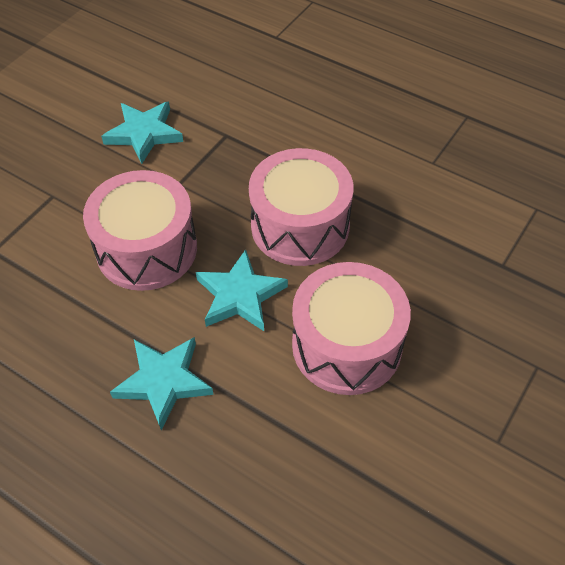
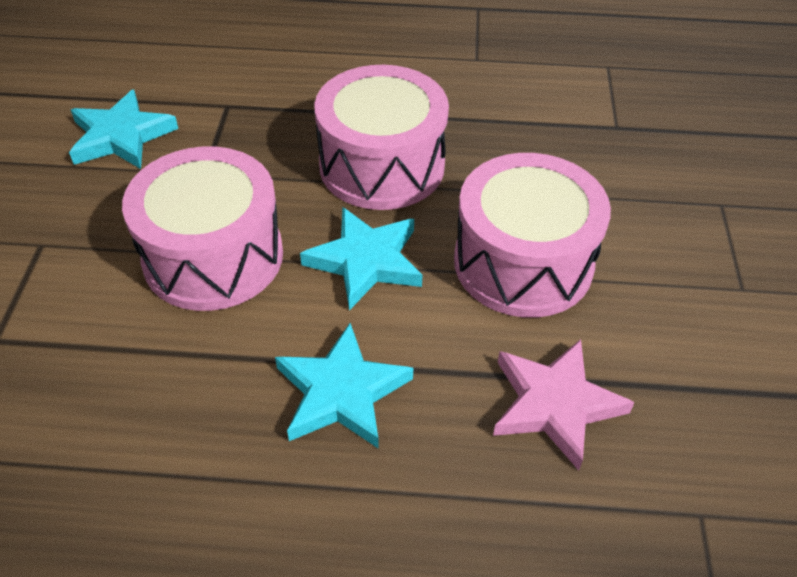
camera: 30 degrees left, 5 degrees down
(293, 459) = (555, 404): none -> pink star

